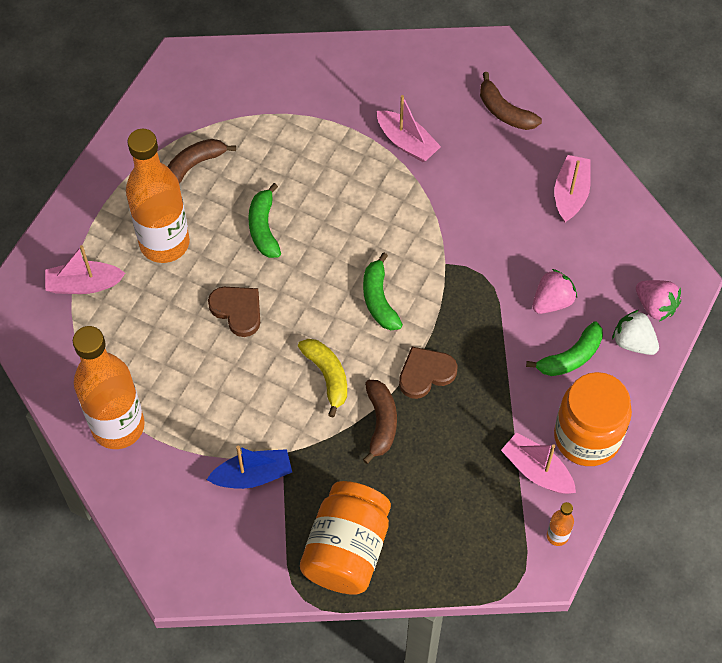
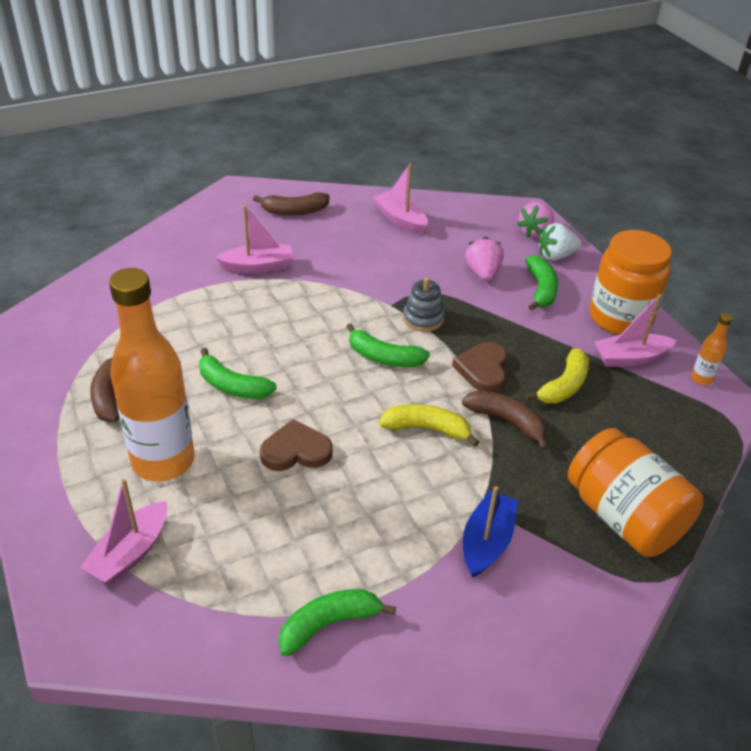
camera: 55 degrees left, 20 degrees down
(118, 426) = (328, 624): orange bottle -> green banana
(449, 296) = (423, 318): none -> grey stacking toy
(456, 440) = (564, 386): none -> yellow banana
(655, 306) = (535, 232): pink strawberry -> pink strawberry turned 135 degrees clockwise

